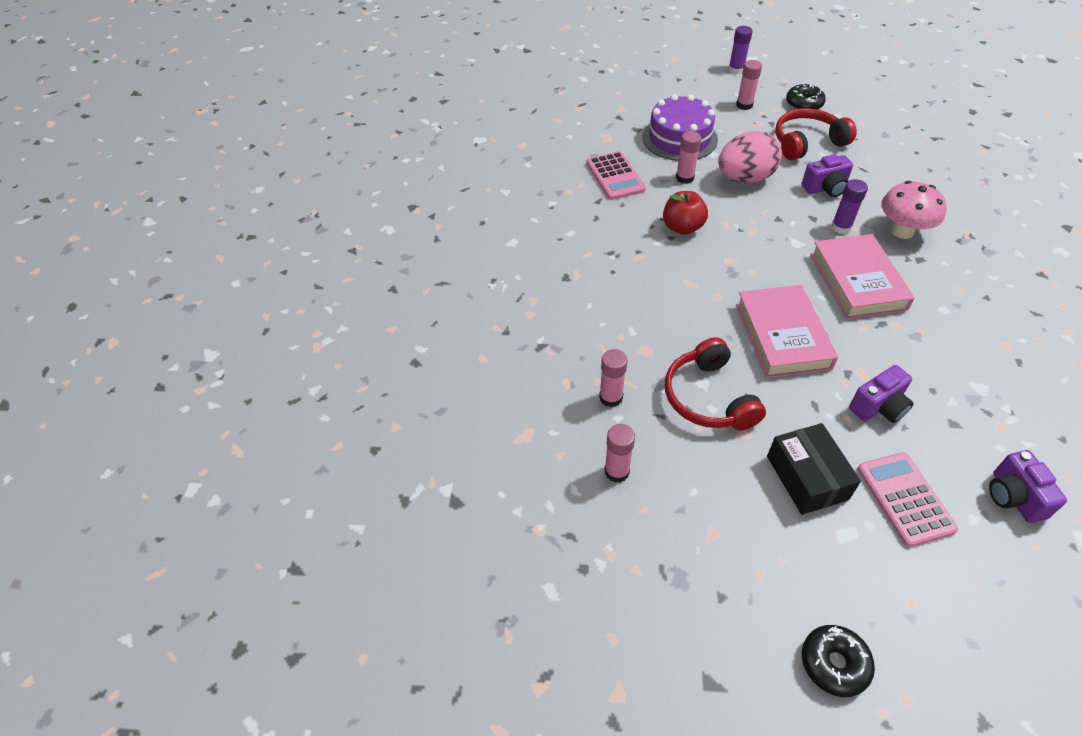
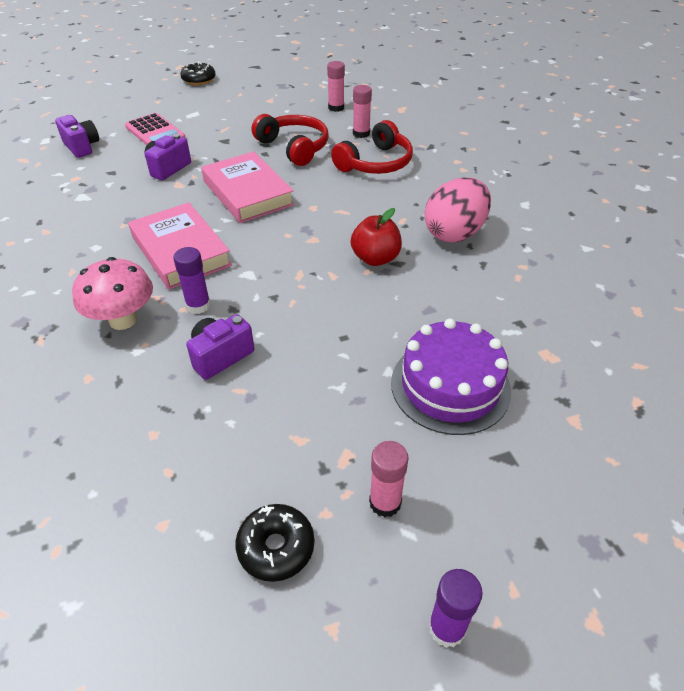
camera: 155 degrees right, 5 degrees down
(615, 176) = (489, 298): pink calculator -> none
(684, 178) = (406, 320): pink glue stick -> none
(745, 178) = (330, 341): pink egg -> pink egg (454, 233)
(807, 143) = (256, 438): red headphones -> red headphones (375, 163)
(807, 477) = (218, 128): black box -> none

